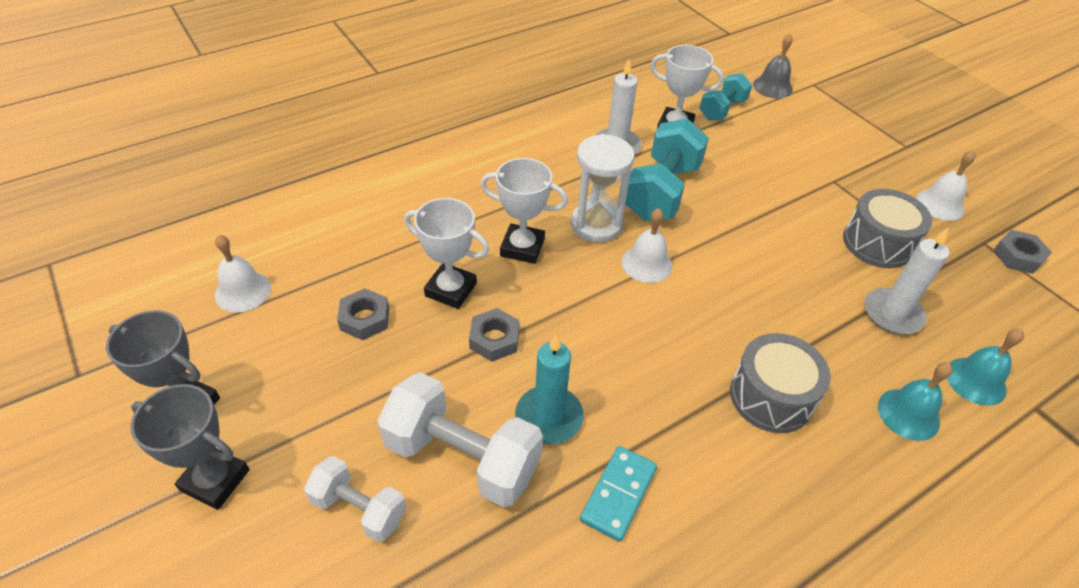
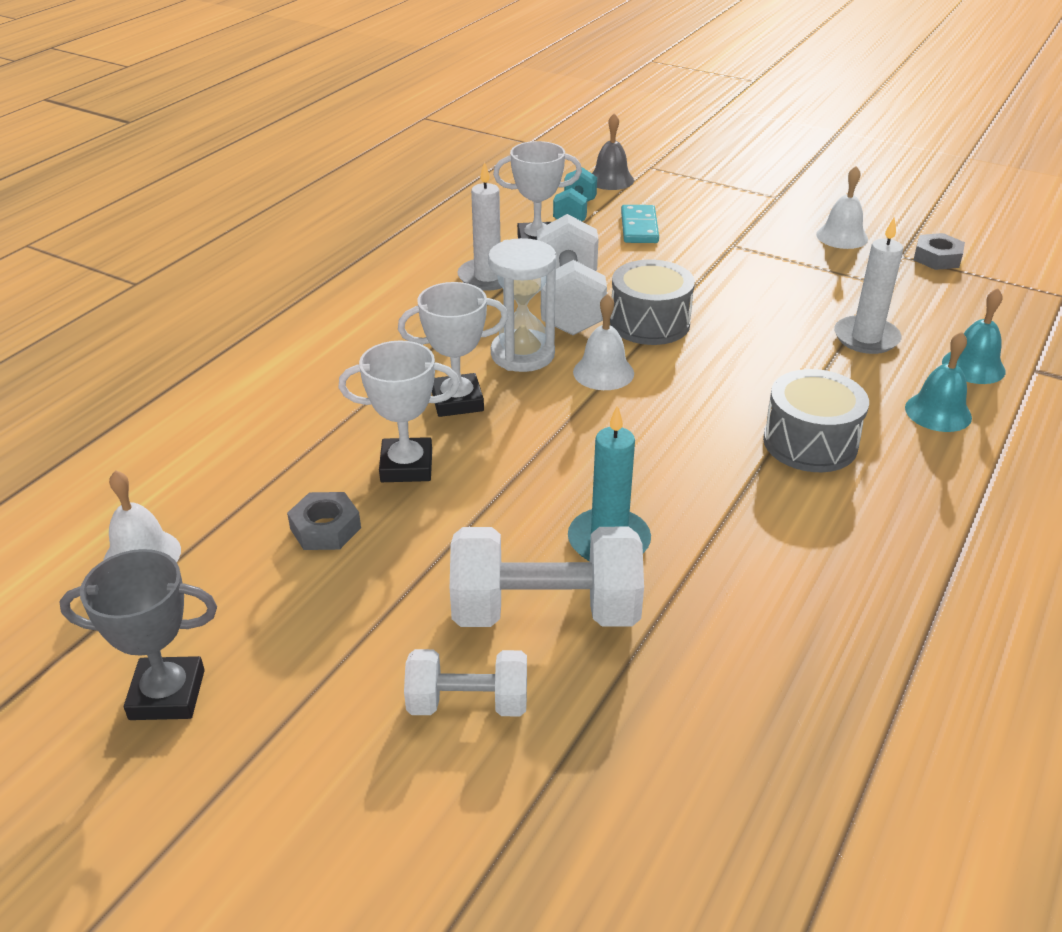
camera: 25 degrees left, 10 degrees down
(215, 480) = (268, 750): grey trophy -> none
(494, 339) = (494, 494): grey nut -> none
(618, 494) = (730, 578): turquoise domino -> turquoise domino (639, 227)
(662, 192) = (569, 304): turquoise dumbbell -> white dumbbell
(877, 243) = (810, 285): grey drum -> grey drum (649, 323)

